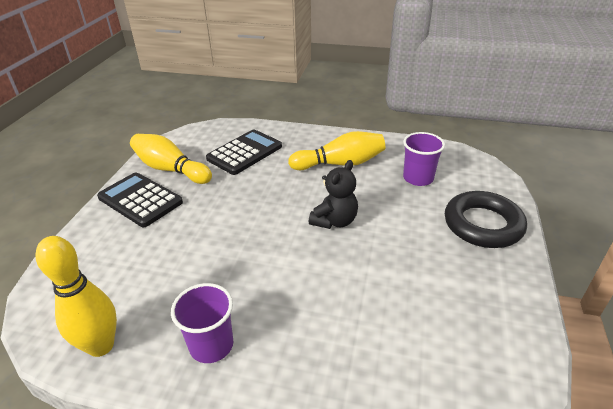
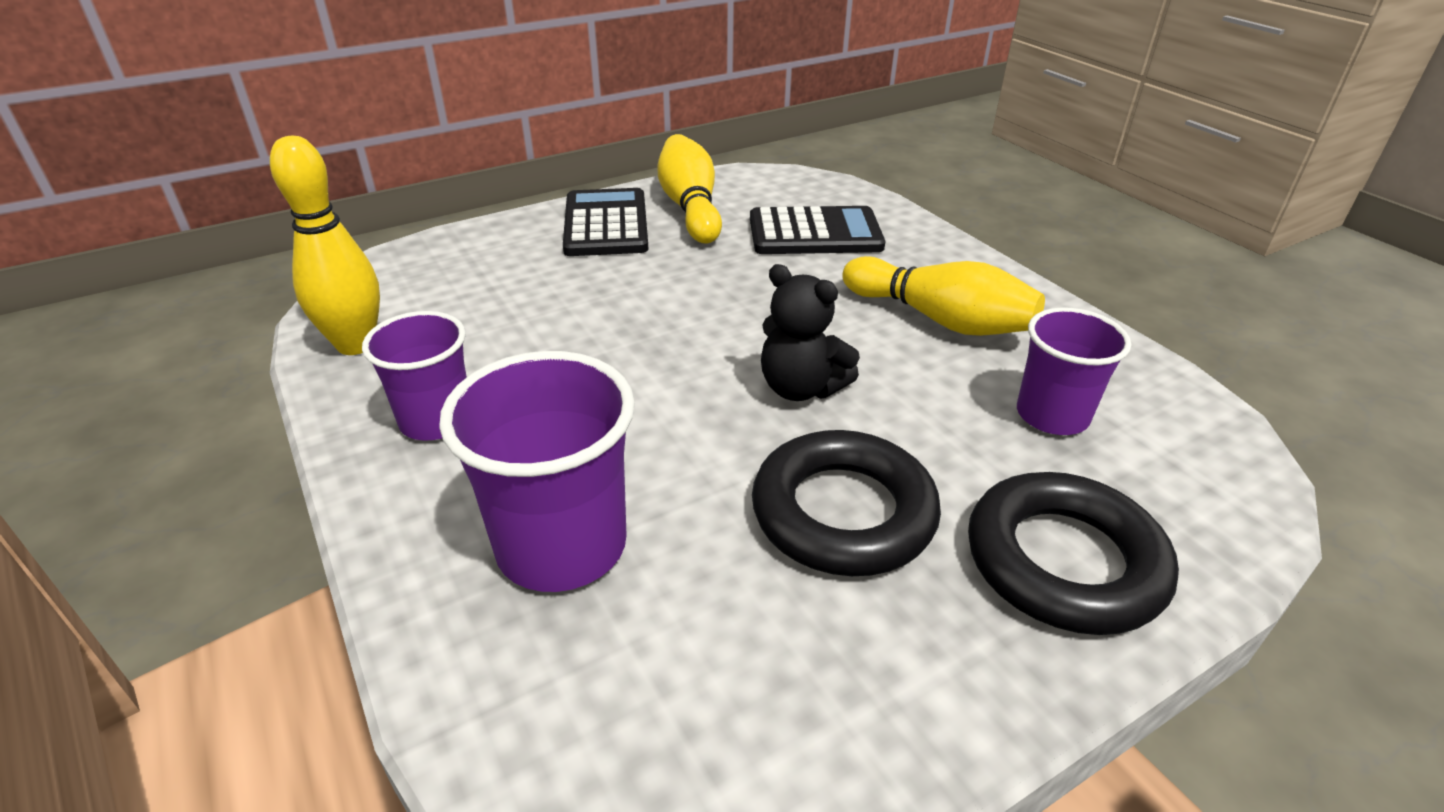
camera: 45 degrees right, 0 degrees up
(334, 221) = (801, 388): black teddy bear -> black teddy bear turned 45 degrees clockwise
(348, 347) = (561, 545): none -> purple cup
(412, 256) = (843, 513): none -> black ring

